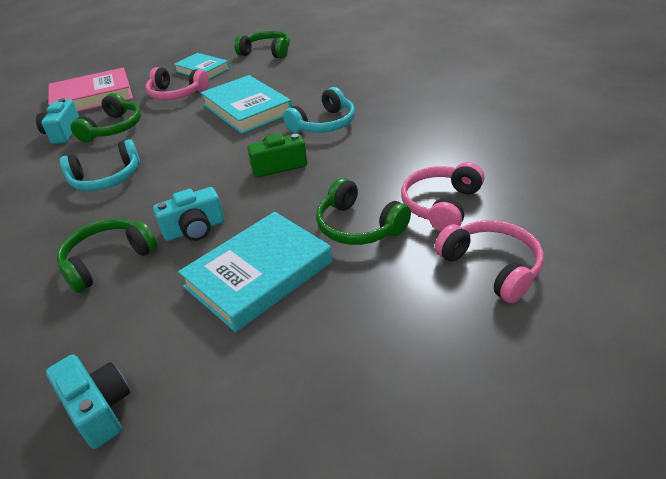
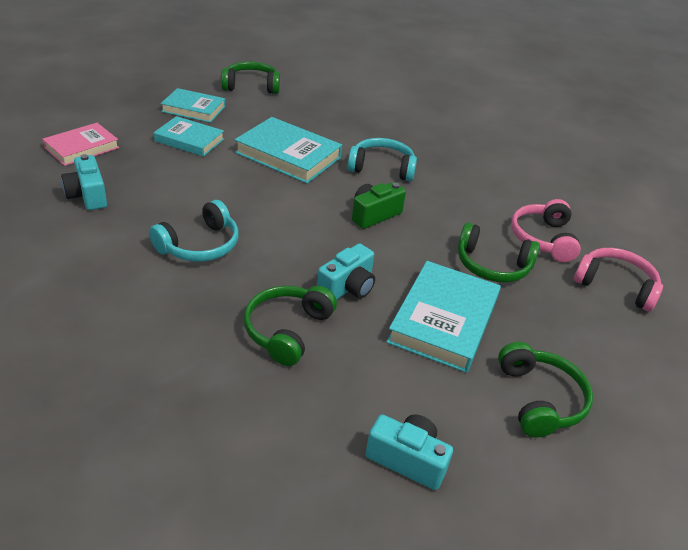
camera: 30 degrees left, 0 degrees up
(92, 97) = (82, 148): pink book -> pink book, size x0.65
(113, 128) = (150, 186): green headphones -> green headphones (539, 399)
(176, 94) = (189, 140): pink headphones -> turquoise book
(324, 124) = (382, 168): turquoise headphones -> turquoise headphones turned 105 degrees counterclockwise

